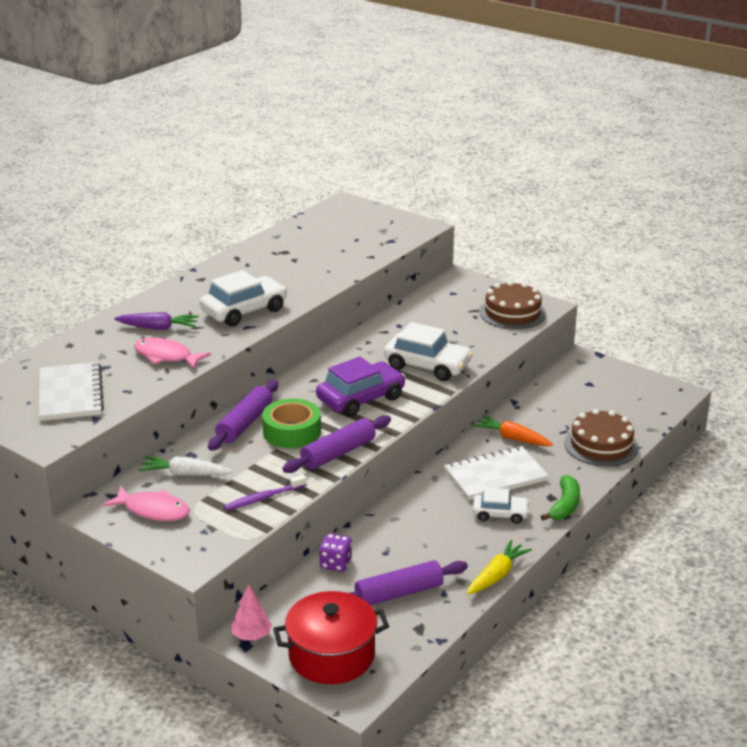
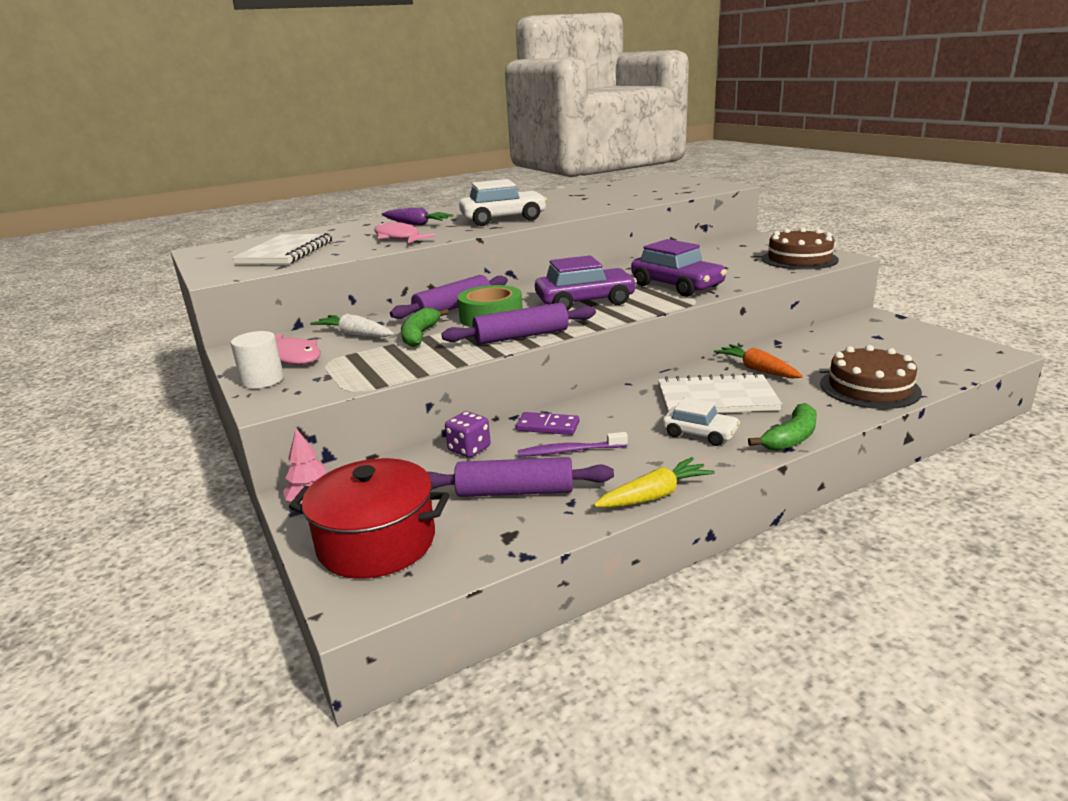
camera: 25 degrees right, 5 degrees down
(157, 542) = (262, 380): none -> white cylinder
(247, 465) = (420, 335): none -> green banana
(263, 498) = (406, 360): purple toothbrush -> purple toothbrush (569, 451)
(382, 529) = (548, 426): none -> purple domino
(427, 366) = (677, 286): white car -> purple car

